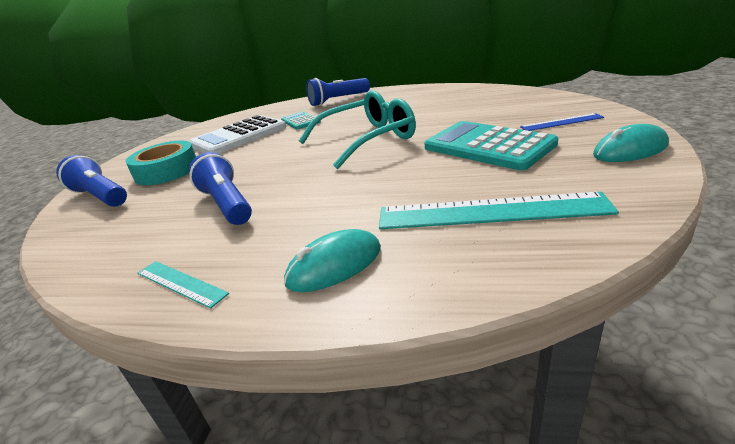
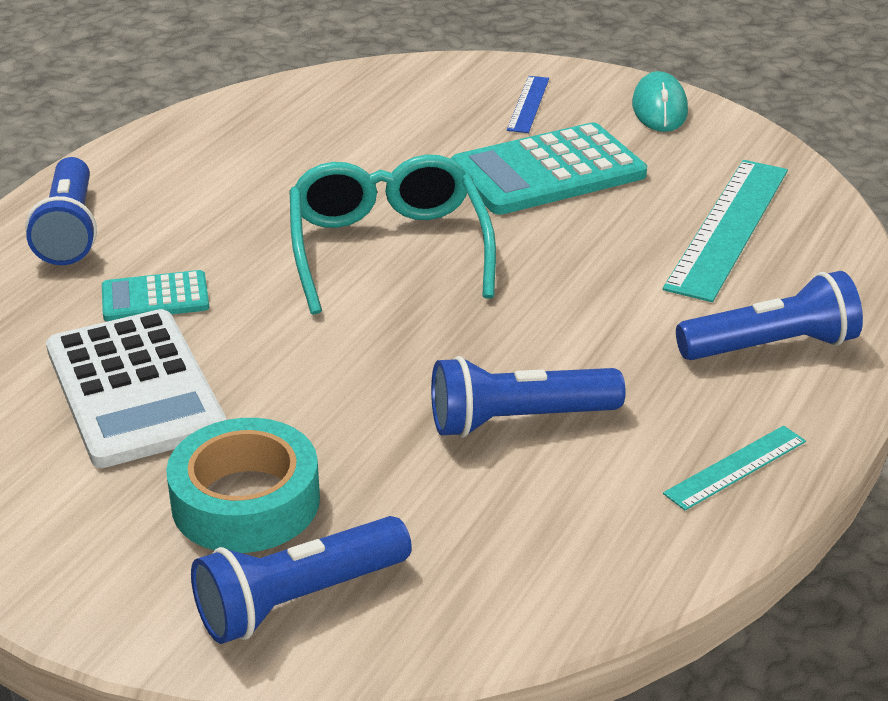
camera: 75 degrees left, 5 degrees up
(334, 265) = (771, 346): turquoise mouse -> blue flashlight

